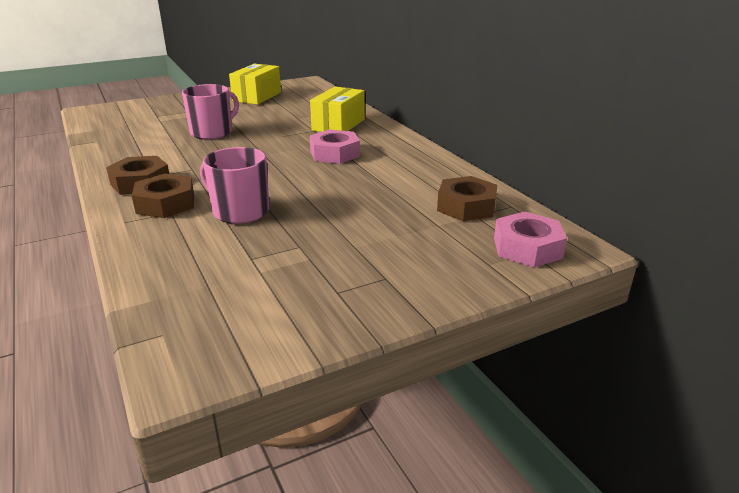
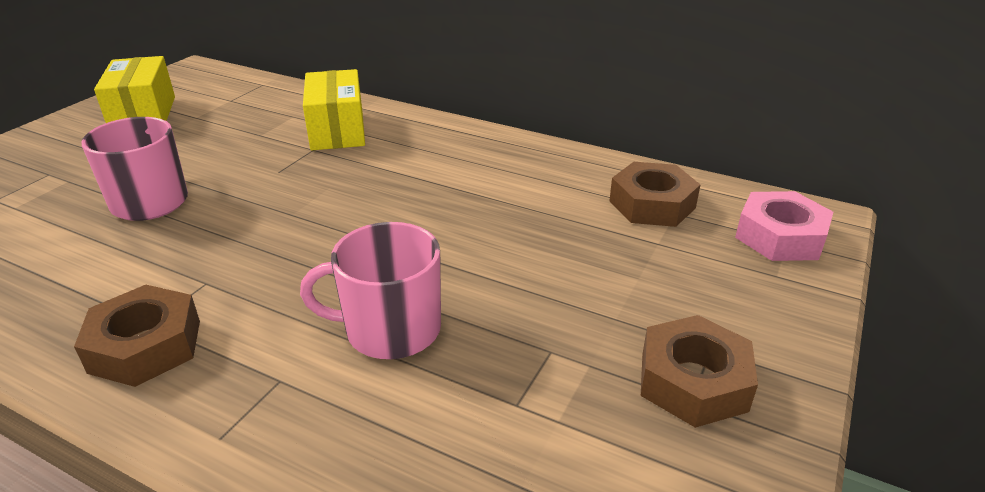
camera: 35 degrees left, 5 degrees up
(166, 204) = (250, 368): brown nut -> brown nut (693, 381)
(334, 153) = (395, 179): pink nut -> none

